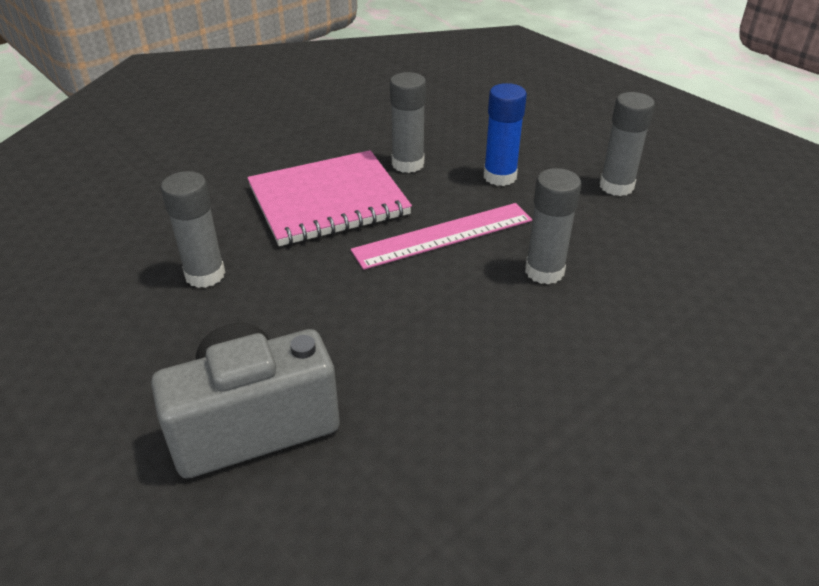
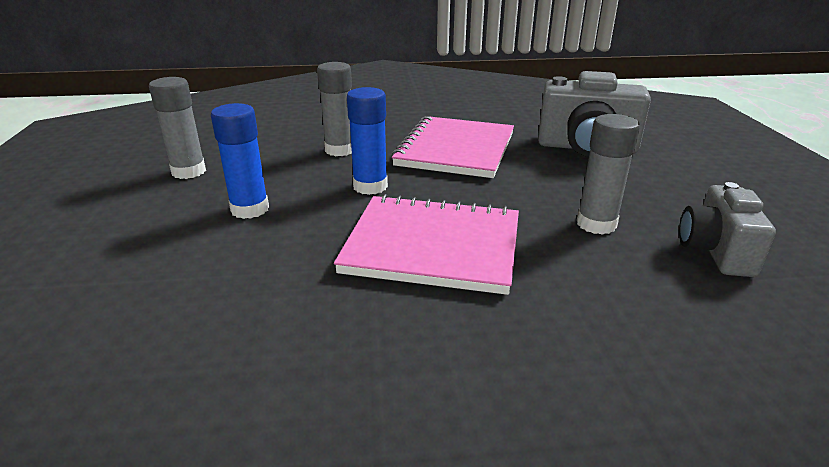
camera: 145 degrees left, 10 degrees down
(92, 284) = (715, 251): none -> grey camera
(408, 164) = (305, 254): grey glue stick -> none
(423, 333) = (455, 150): none -> pink notebook
(443, 235) = (370, 186): pink ruler -> blue glue stick

